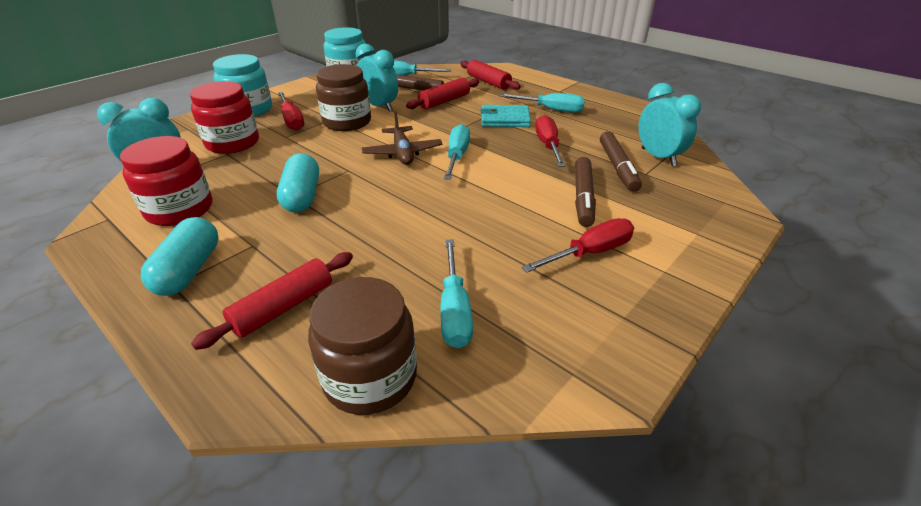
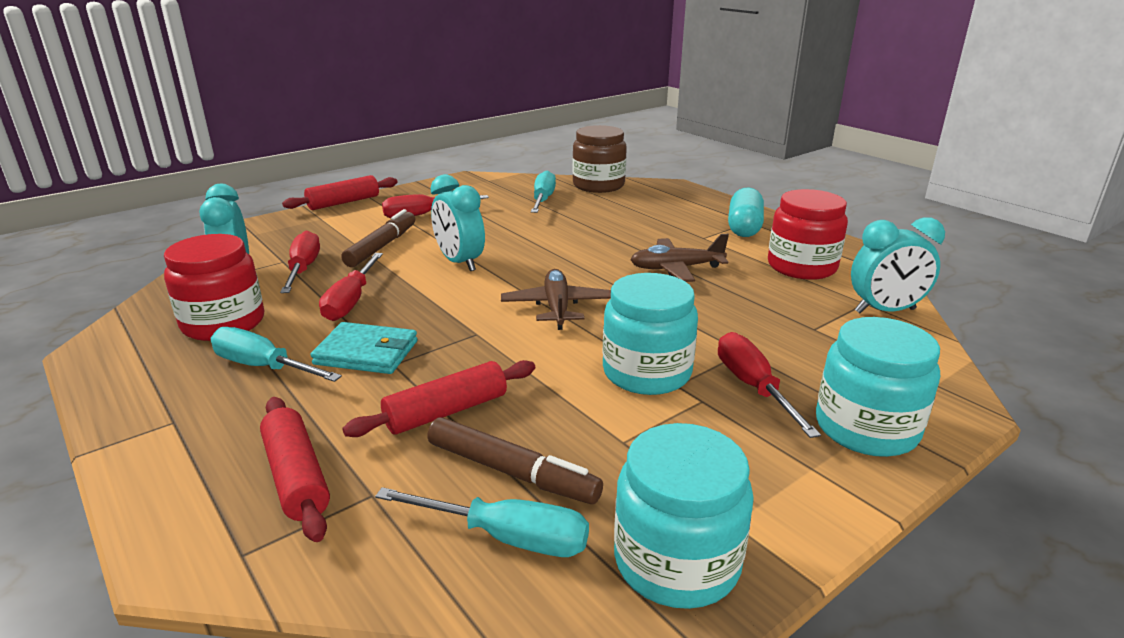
camera: 170 degrees left, 10 degrees down
(232, 143) = (822, 346): red jar -> red jar (223, 323)
(283, 307) = (658, 207): red rolling pin -> red rolling pin (343, 202)
(302, 196) = (676, 268): turquoise capsule -> brown plane
(347, 122) = (646, 372): brown jar -> turquoise jar
(380, 106) = (585, 409): turquoise clock -> turquoise clock (459, 262)
(457, 156) = (485, 297): turquoise screwdriver -> none
(617, 167) = (303, 269): brown marker -> red screwdriver

